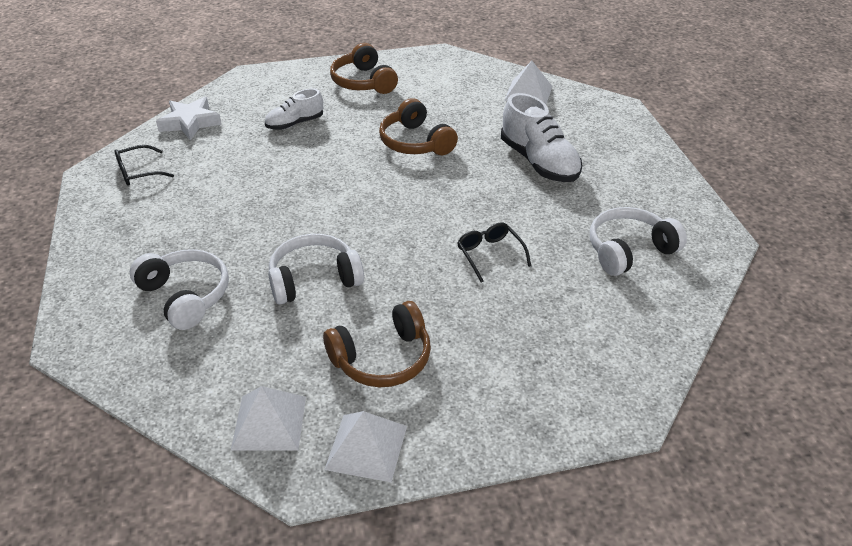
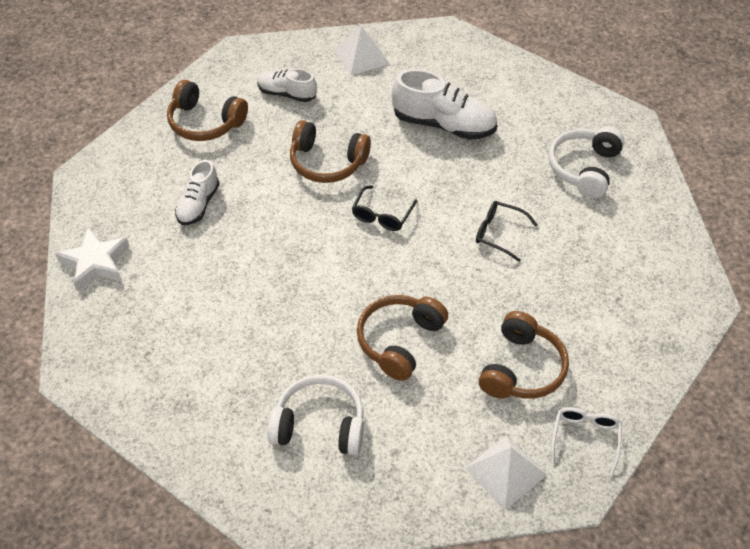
camera: 40 degrees left, 10 degrees up
(138, 172) = (118, 344): black glasses -> black glasses (382, 215)
(314, 279) = (399, 341): white headphones -> brown headphones
(366, 447) = (585, 439): white pyramid -> white glasses
(441, 91) = (287, 94): none -> white shoe

